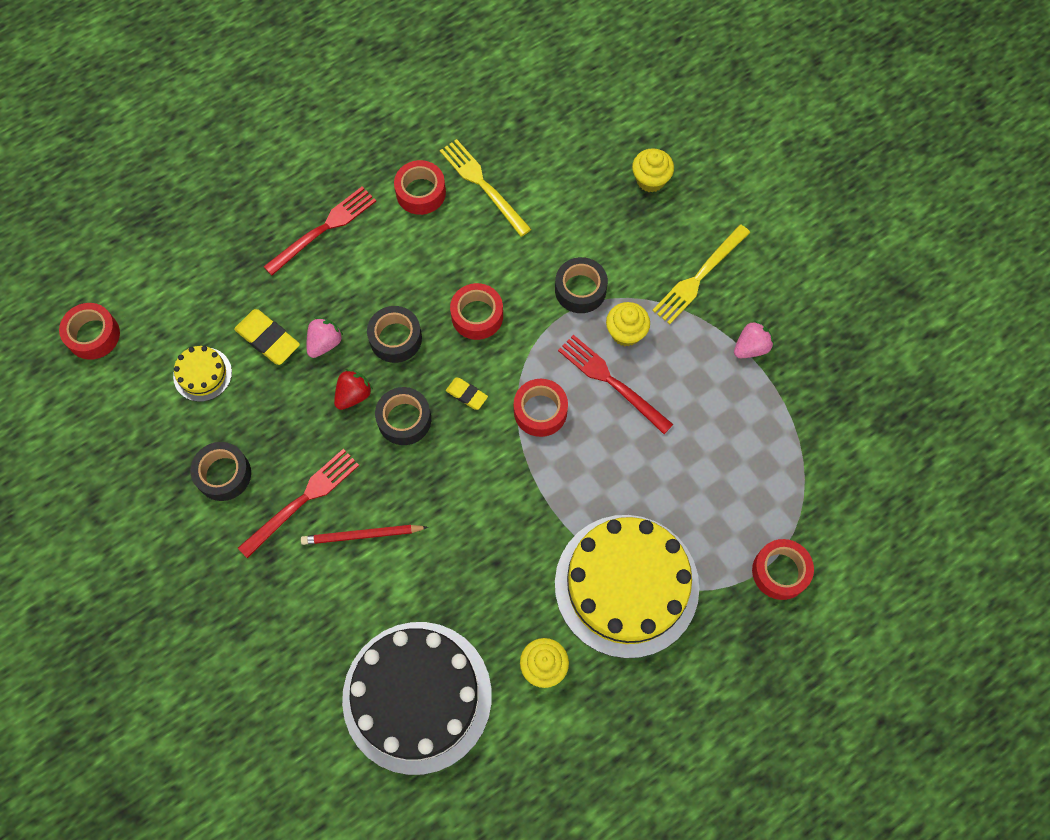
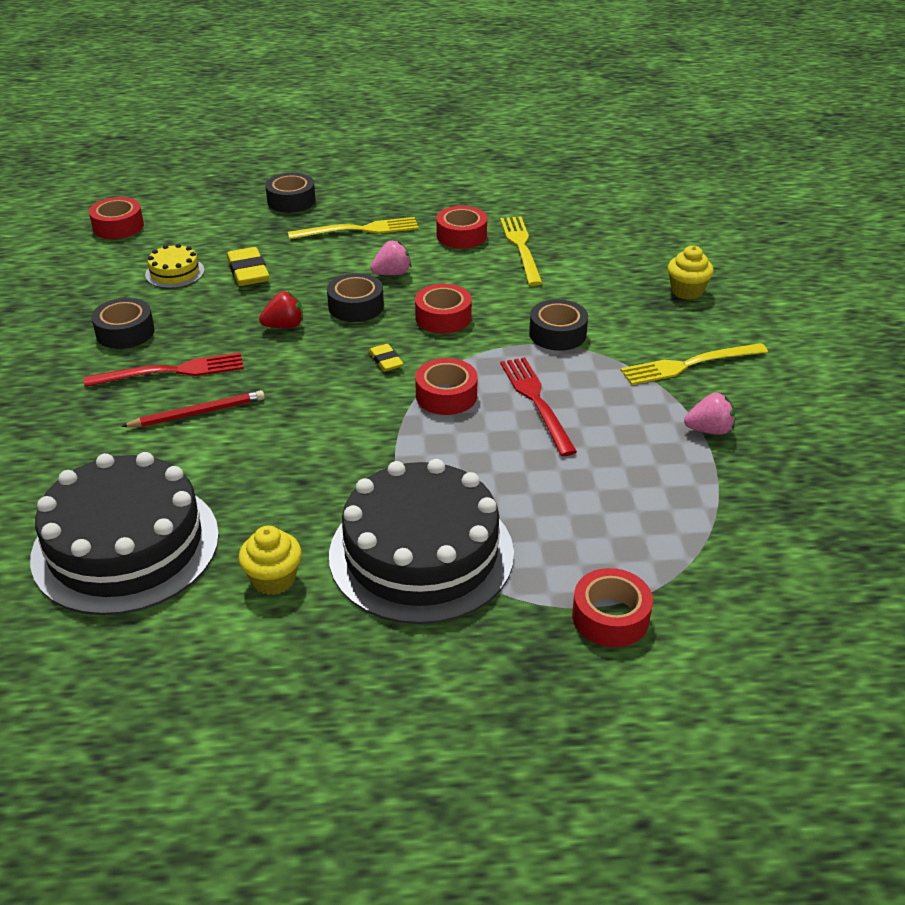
camera: 30 degrees right, 30 degrees down
(323, 229) = (358, 230): red fork -> yellow fork
(325, 343) = (292, 289): pink strawberry -> pink strawberry (392, 273)
(362, 535) = (197, 413): red pencil -> red pencil turned 135 degrees clockwise
(404, 419) = (313, 356): black tape -> black tape (291, 201)
(626, 332) = (580, 375): yellow cupcake -> none
(626, 585) = (421, 553): yellow cake -> black cake

